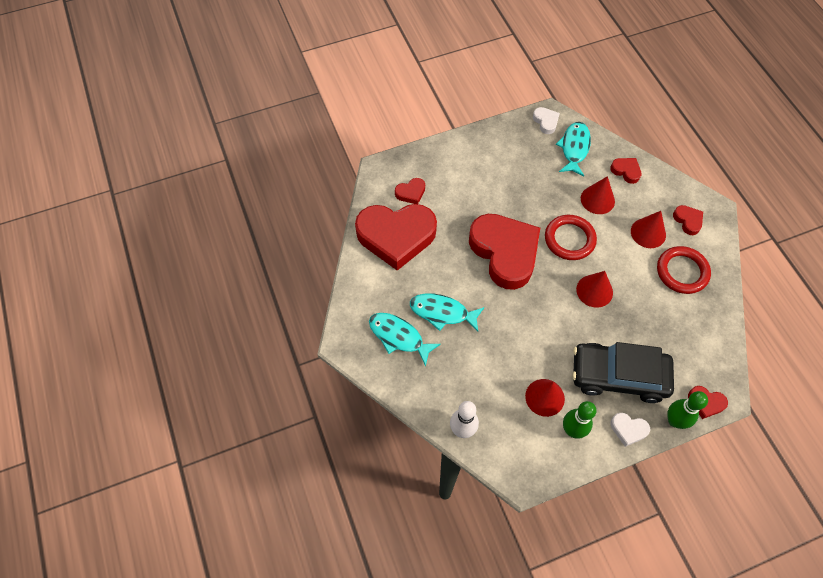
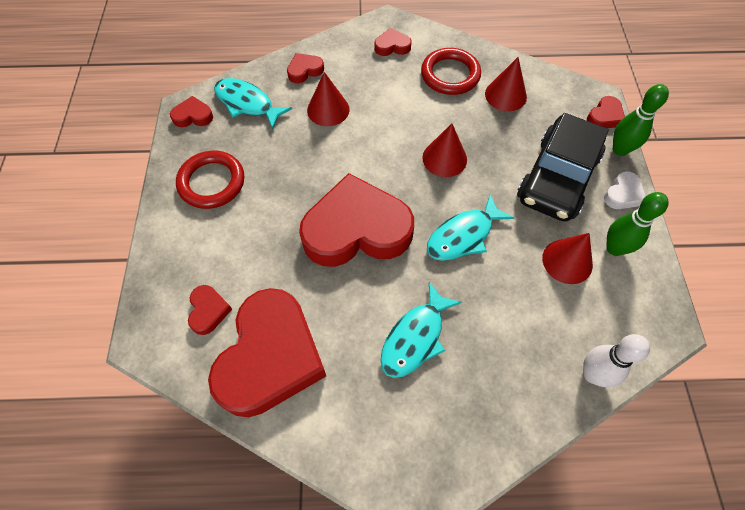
camera: 70 degrees left, 0 degrees up
(399, 336) = (433, 411): turquoise fish -> turquoise fish (463, 235)
(546, 122) = (193, 116): white heart -> red heart
(569, 239) = (368, 156): red ring -> red ring (212, 182)
(648, 233) = (391, 83): red cone -> red cone (505, 95)

